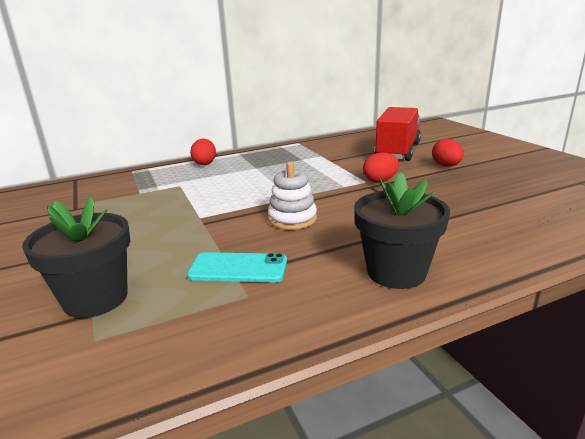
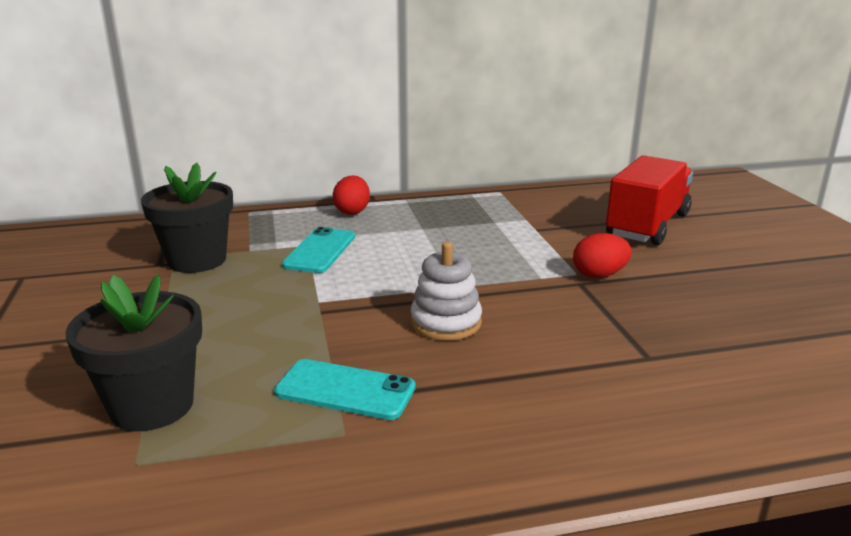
camera: 10 degrees right, 0 degrees up
(190, 188) = (320, 251): none -> turquoise phone
(396, 272) = (563, 432): black flower pot -> black flower pot (197, 260)
(446, 166) = (714, 262): red egg -> none

